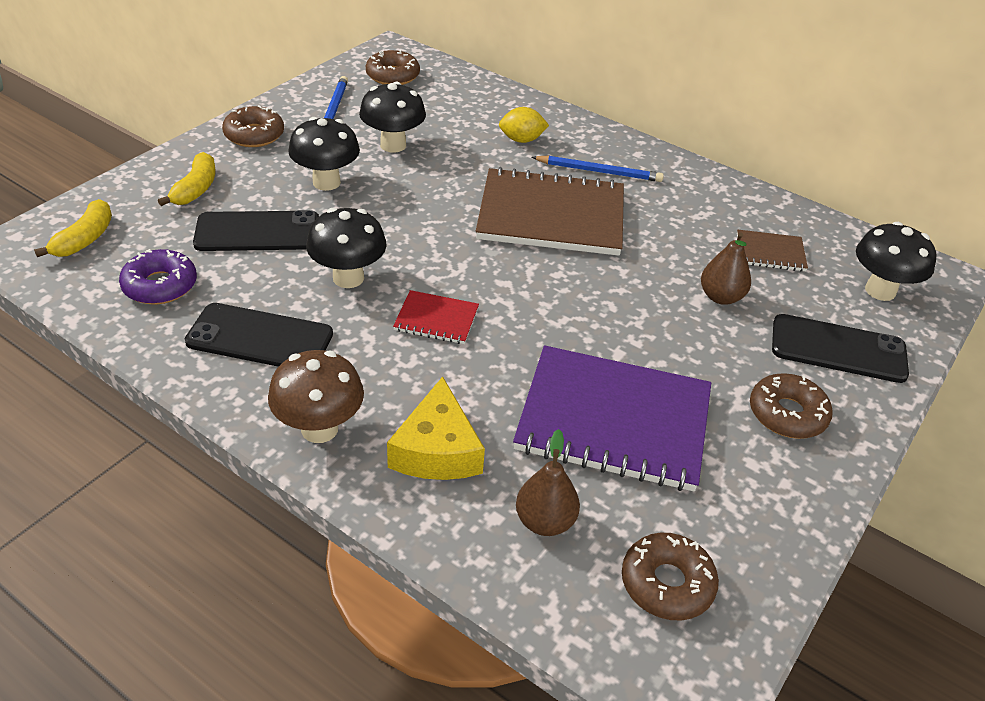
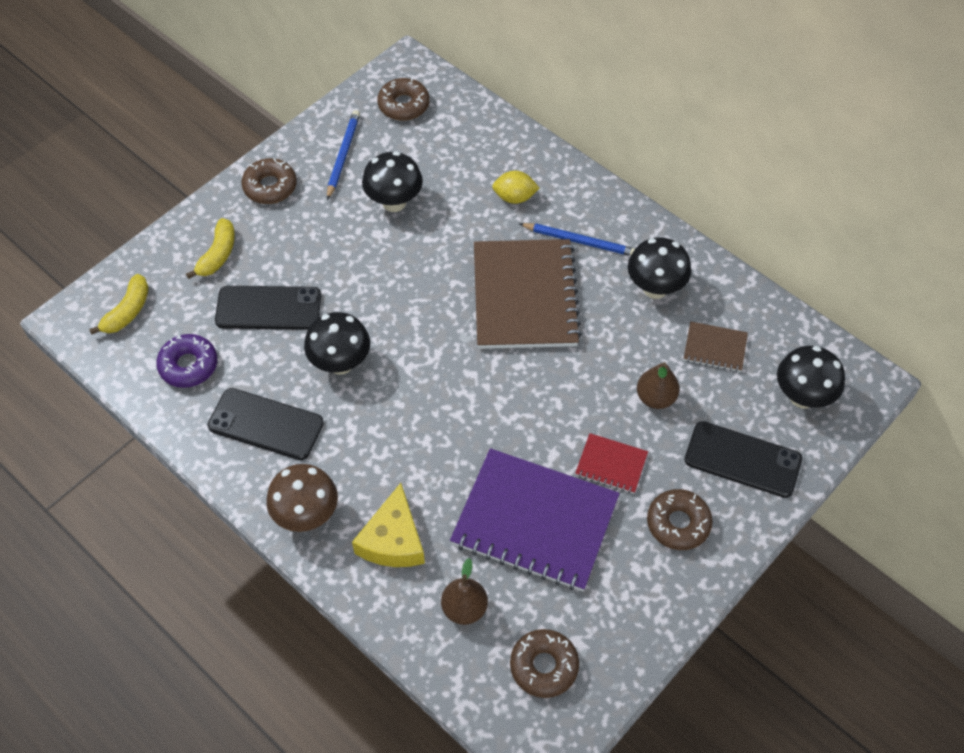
camera: 10 degrees right, 15 degrees up
(326, 182) = (330, 249): black mushroom -> black mushroom (655, 288)
(436, 319) = (408, 411): red notebook -> red notebook (611, 464)
(551, 215) = (525, 296): brown notebook -> brown notebook turned 75 degrees clockwise

